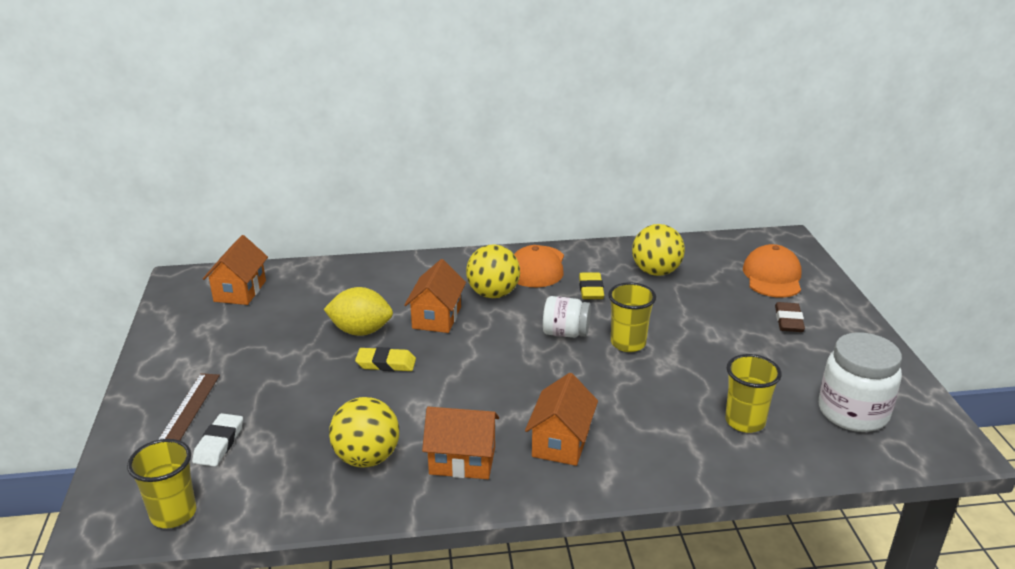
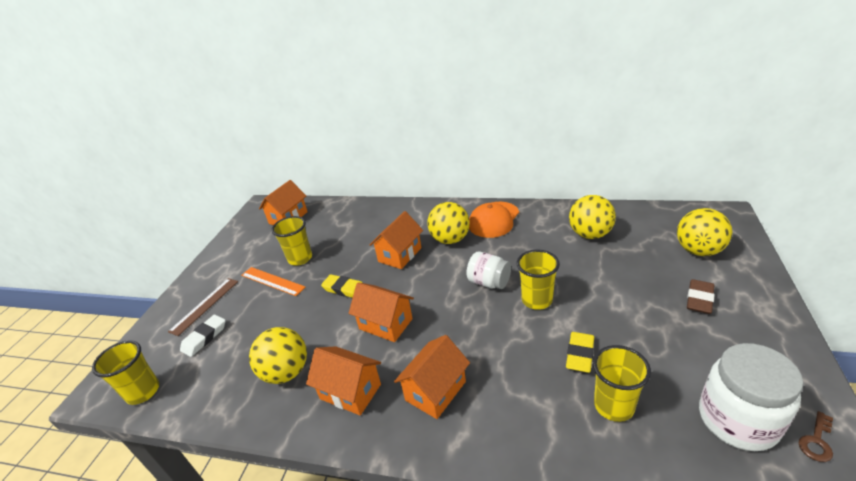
camera: 25 degrees right, 5 degrees up
(273, 368) = (272, 281): none -> orange ruler
(296, 338) = (300, 258): none -> yellow cup
(361, 331) = (343, 259): yellow lemon -> none
(464, 391) = (386, 324): none -> orange house
(591, 289) = (528, 244): yellow eraser -> yellow eraser (580, 354)
(772, 276) = (698, 250): orange cap -> yellow ball
(916, 415) = (816, 441): none -> brown key

